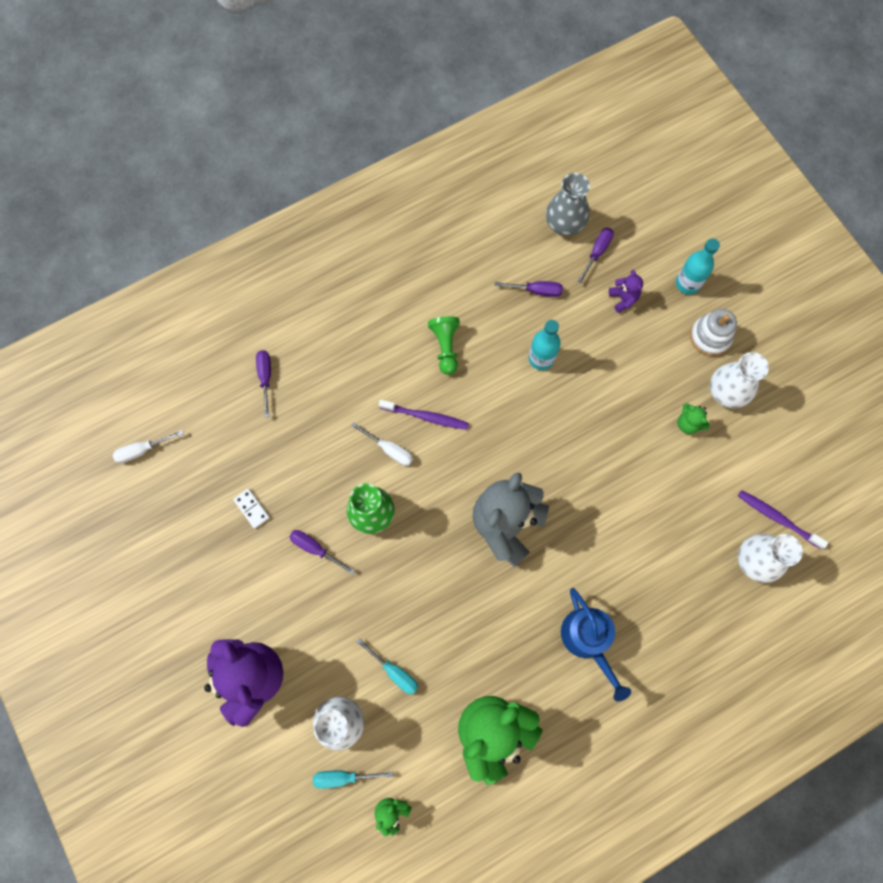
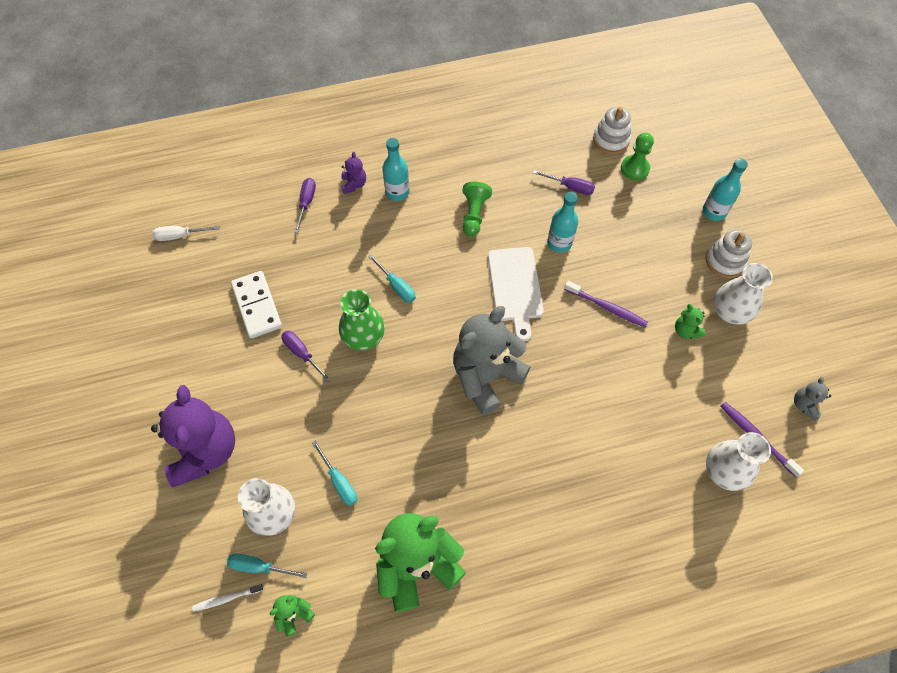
camera: 15 degrees right, 10 degrees down
(252, 508) = (257, 306): white domino -> white domino, size x1.89
(322, 816) = (226, 598): none -> white toothbrush
(358, 341) = (397, 192): none -> turquoise bottle
(389, 449) = (397, 286): white screwdriver -> turquoise screwdriver
(426, 417) = (439, 267): purple toothbrush -> purple toothbrush (607, 307)
(510, 420) = (515, 287): none -> white cutting board
(564, 224) = (611, 140): grey vase -> white stacking toy
(588, 640) = (536, 502): blue watering can -> none
(597, 252) = (634, 168): purple screwdriver -> green pawn
(623, 299) = (649, 211): purple teddy bear -> purple teddy bear (354, 184)
(816, 473) = (805, 405): none -> grey teddy bear

